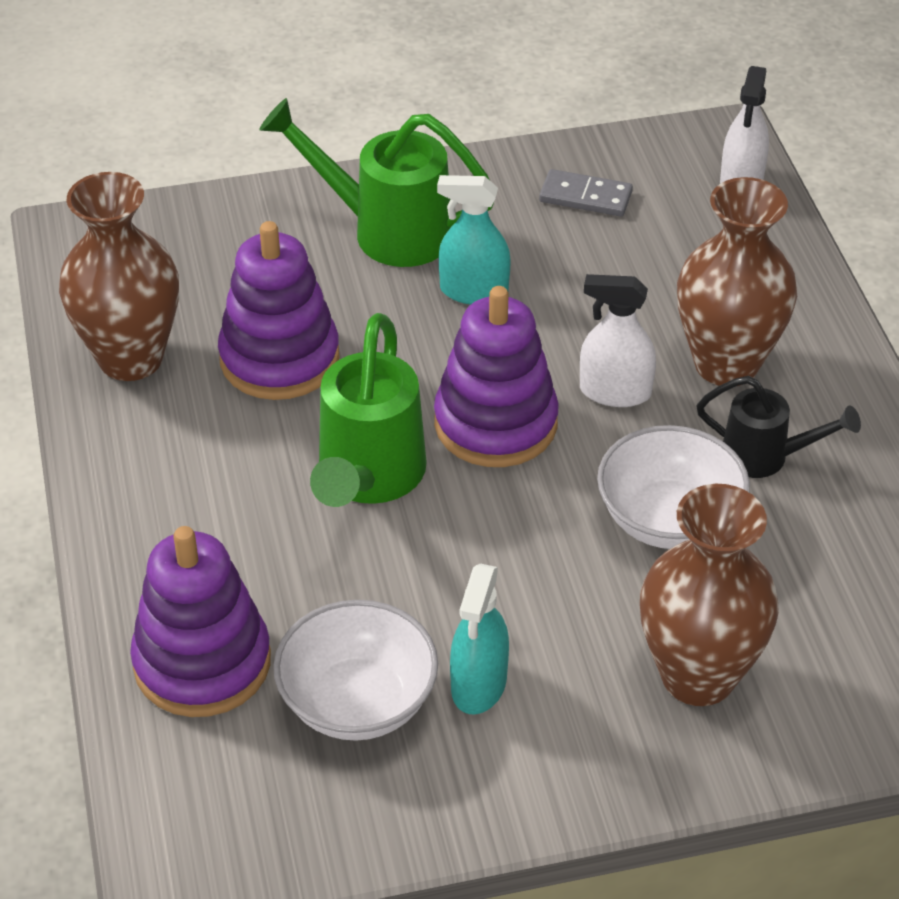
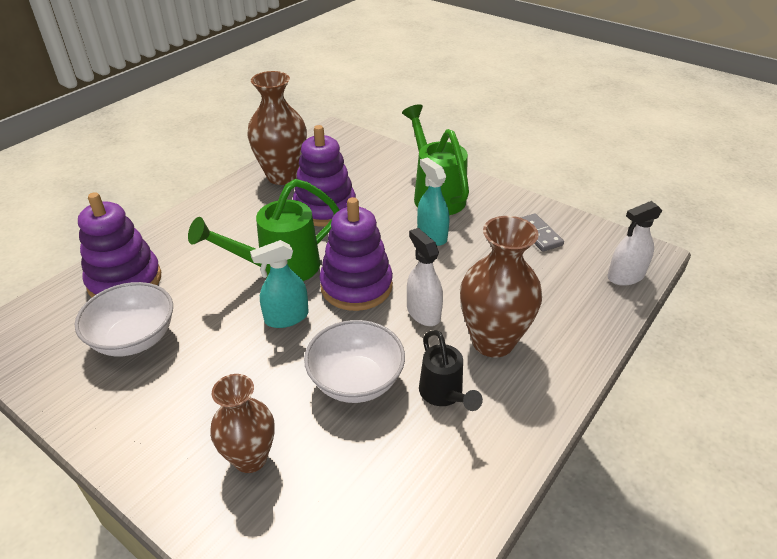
camera: 50 degrees right, 5 degrees down
(479, 684) = (177, 373): turquoise spray bottle -> turquoise spray bottle (286, 317)
(698, 676) = (250, 458): brown vase -> brown vase, size x0.66

